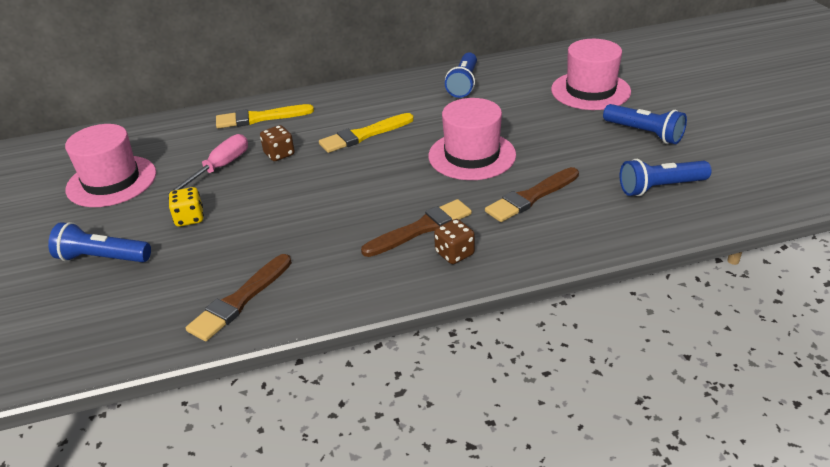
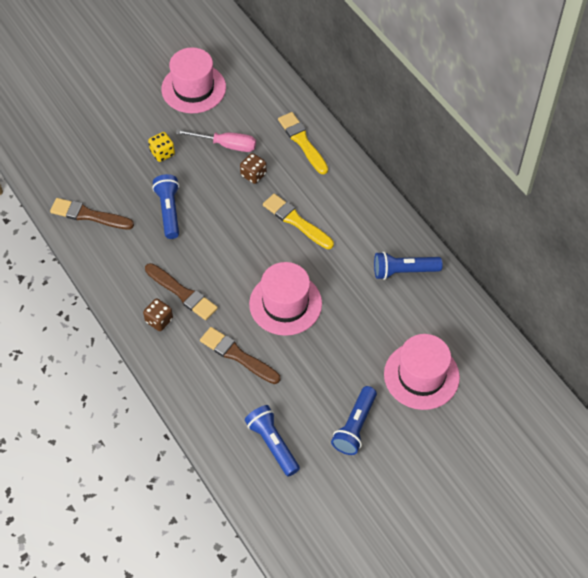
camera: 70 degrees right, 20 degrees up
(102, 258) = (112, 125): blue flashlight -> blue flashlight (169, 211)

